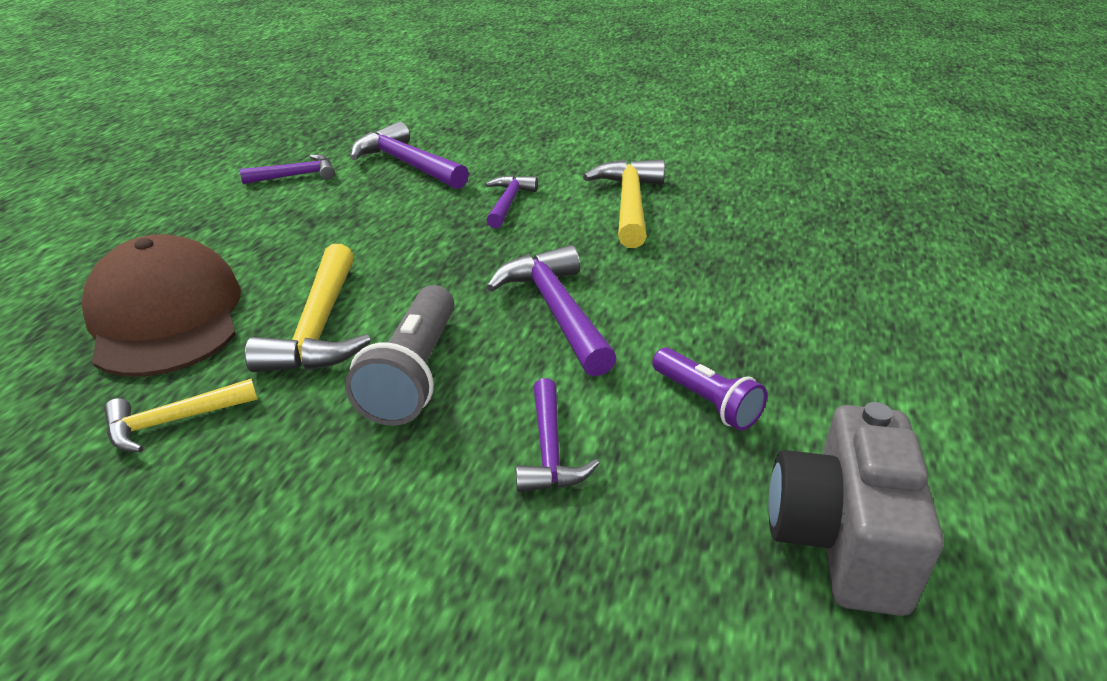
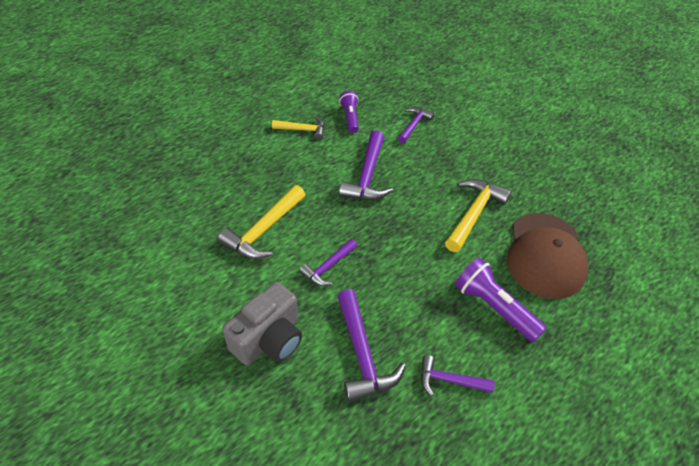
camera: 150 degrees left, 15 degrees up
(173, 422) = (540, 190): yellow hammer -> yellow hammer (303, 130)
(253, 237) = (493, 307): none -> purple flashlight
(413, 374) = (444, 172): grey flashlight -> none
(839, 540) = (357, 74): grey camera -> grey camera (269, 339)

